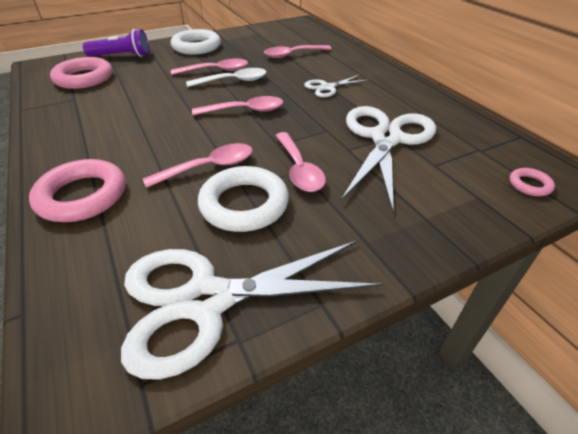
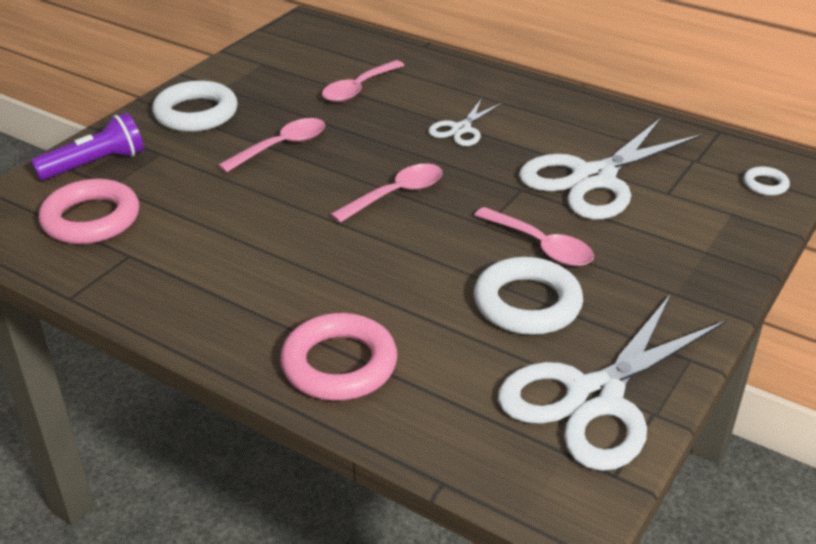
camera: 30 degrees left, 5 degrees down
(209, 167) = (441, 279): pink spoon -> none
(233, 81) = (327, 156): white spoon -> none
(386, 139) = (594, 178): white scissors -> white scissors turned 120 degrees counterclockwise
(529, 185) = (765, 185): pink ring -> white ring

